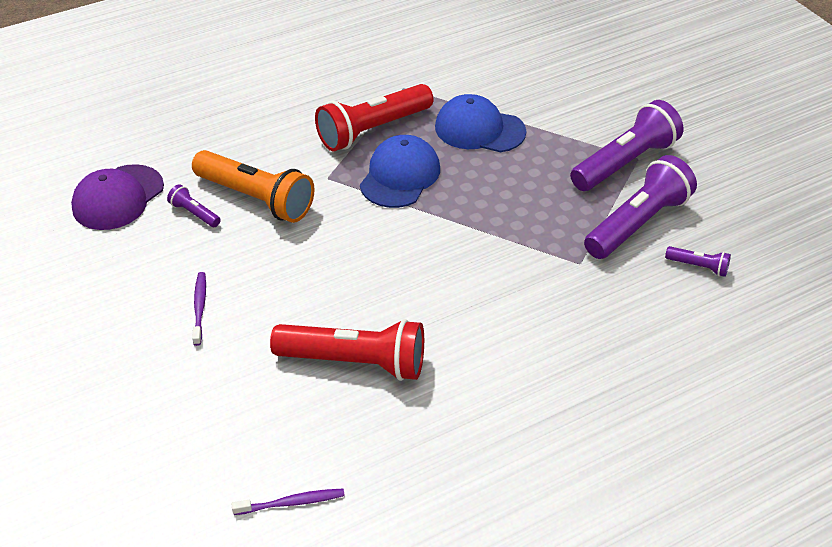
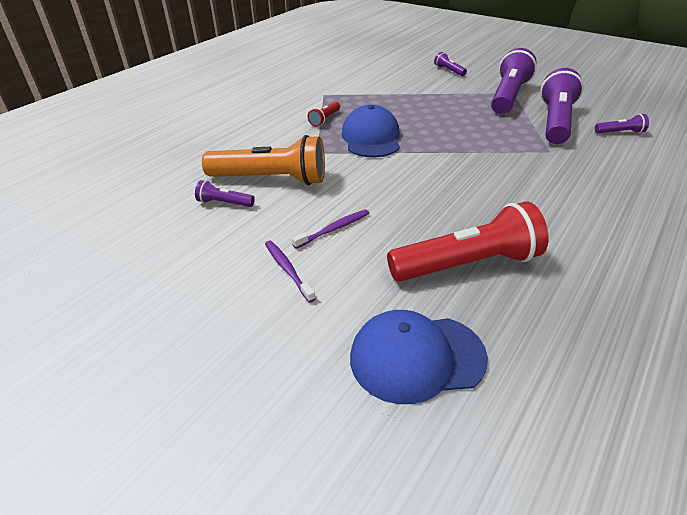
camera: 25 degrees left, 5 degrees down
(118, 197) = (141, 212): purple cap -> none
(292, 503) = (544, 414): purple toothbrush -> purple toothbrush (334, 229)
(372, 130) = (325, 119): red flashlight -> red flashlight, size x0.45
(479, 129) = (398, 102): blue cap -> blue cap (416, 357)
(595, 92) = (449, 71): none -> purple flashlight

